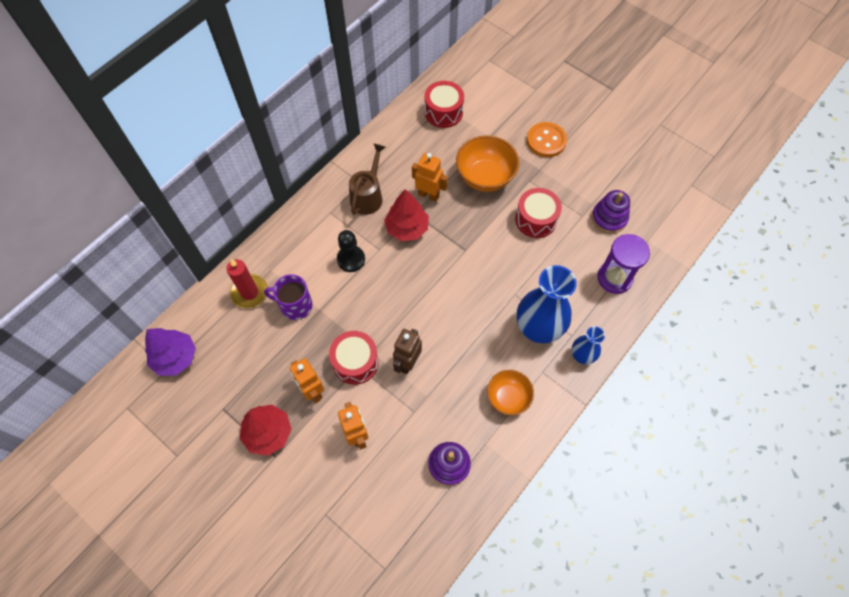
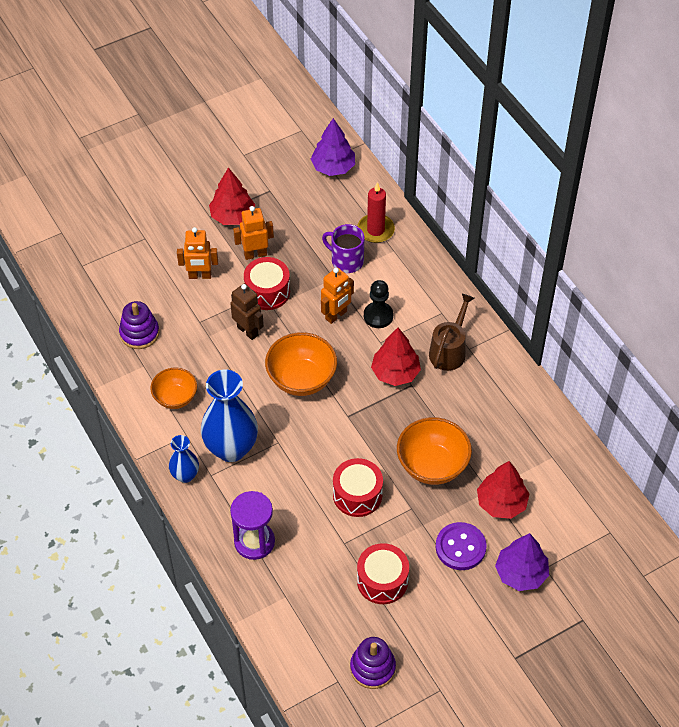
camera: 110 degrees right, 10 degrees down
(295, 305) = (346, 261): purple mug -> purple mug turned 90 degrees counterclockwise
(368, 196) = (449, 350): brown watering can -> brown watering can turned 105 degrees counterclockwise
(428, 195) = (429, 405): orange robot -> orange robot (336, 315)
(443, 112) = (540, 455): red drum -> red drum (382, 580)
(443, 298) = (301, 379): none -> orange bowl
(496, 126) = (501, 503): none -> red tree
(546, 141) = (460, 547): orange button -> purple button
(548, 101) = (521, 573): none -> purple tree
(609, 218) = (329, 569): purple stacking toy -> purple stacking toy (372, 668)

